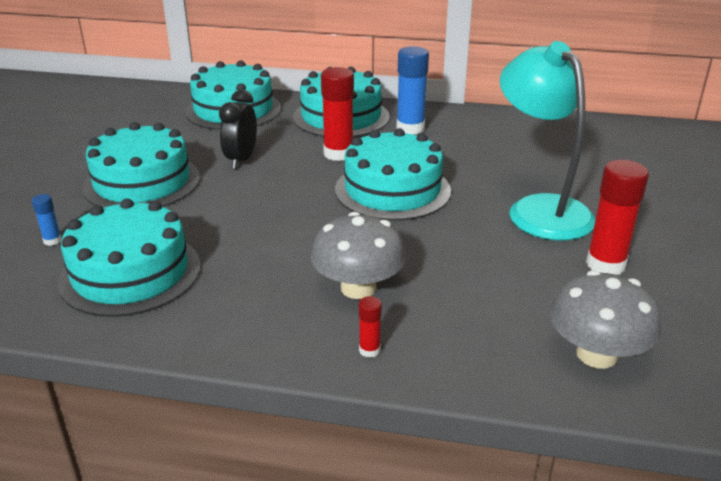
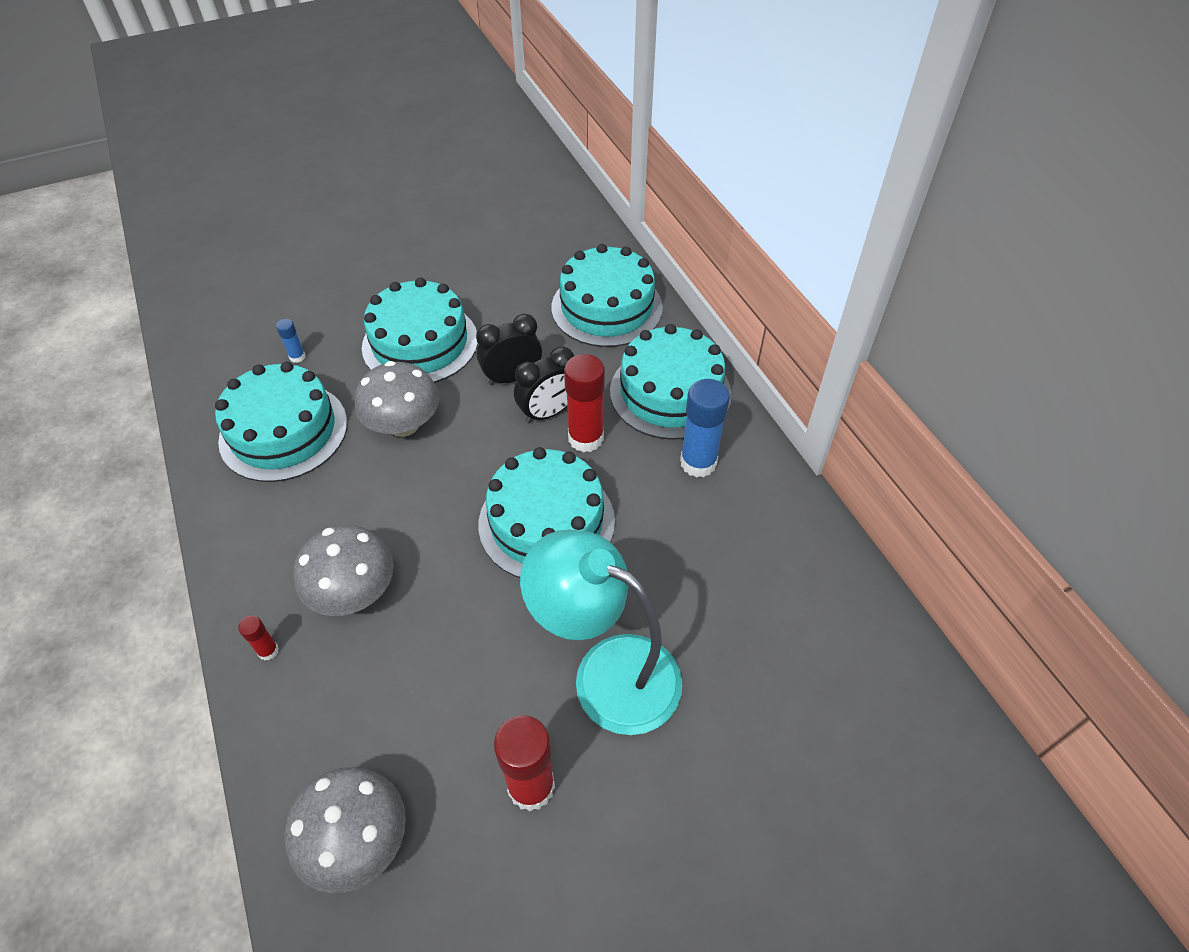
camera: 55 degrees right, 20 degrees up
(216, 215) = (403, 424): none -> grey mushroom
(295, 158) = (548, 413): none -> black clock
(540, 209) = (607, 672): turquoise lamp -> turquoise lamp turned 90 degrees counterclockwise

